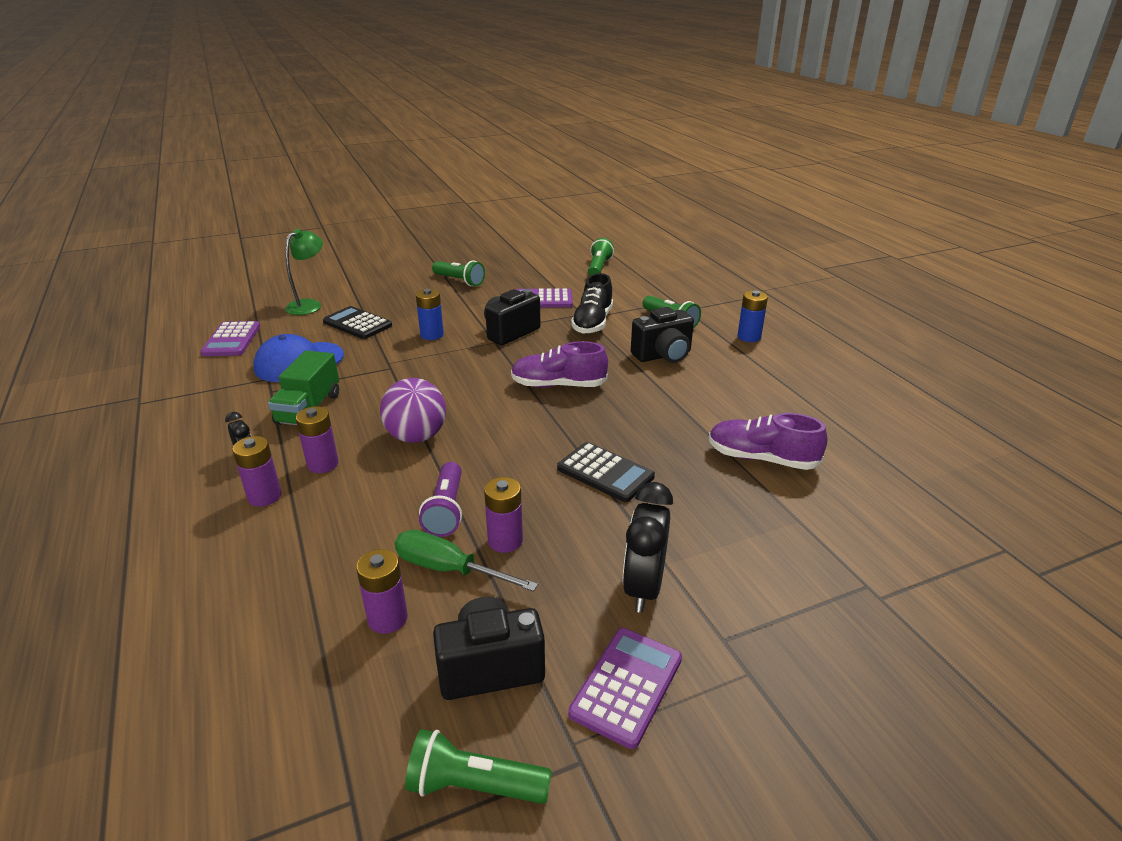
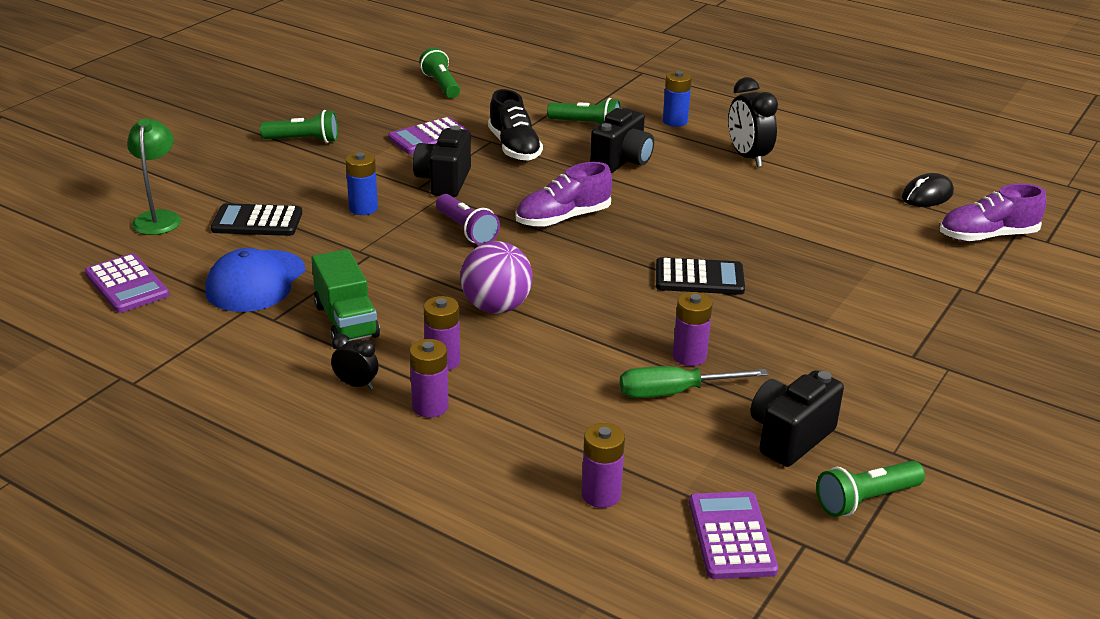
camera: 35 degrees left, 0 degrees up
(387, 618) = (676, 442): purple battery -> purple battery (601, 495)
(446, 510) = (611, 353): purple flashlight -> purple flashlight (466, 230)
(627, 686) = (887, 408): purple calculator -> purple calculator (732, 536)
(643, 587) = (827, 346): black clock -> black clock (748, 157)
(761, 458) = (802, 225): purple shoe -> purple shoe (987, 236)
(933, 474) = (927, 195): none -> black mouse

